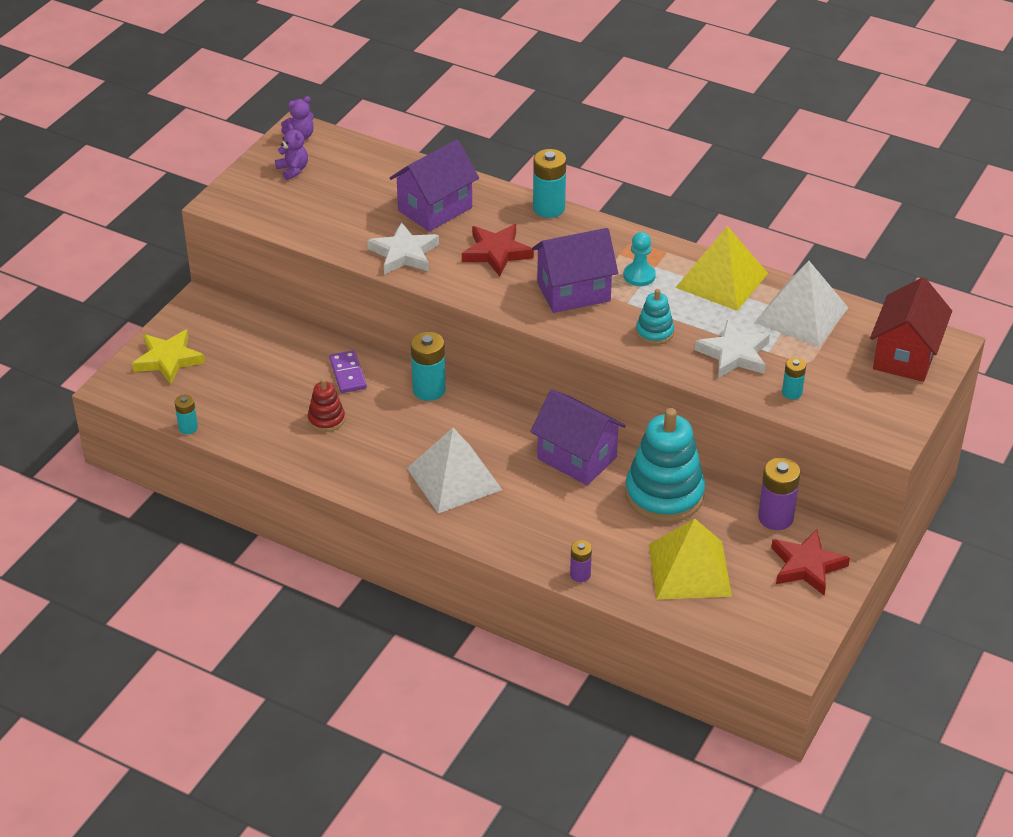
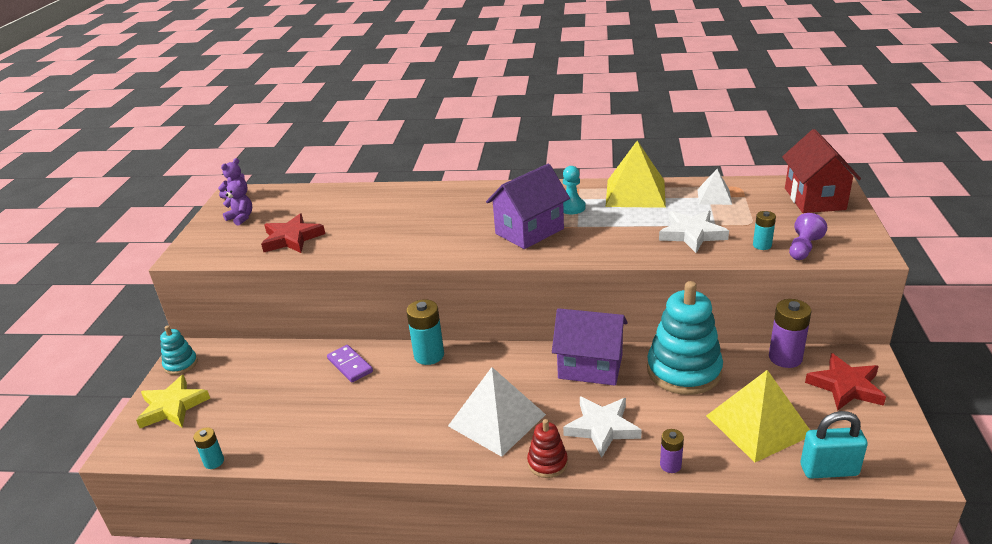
camera: 20 degrees left, 10 degrees down
(326, 419) = (349, 409): red stacking toy -> red stacking toy (547, 463)
(404, 253) = (369, 245): white star -> white star (602, 428)
(435, 209) = (377, 211): purple house -> none
(496, 253) = (447, 224): red star -> red star (292, 238)
(549, 208) = (467, 187): turquoise battery -> none
(654, 332) = (617, 238): turquoise stacking toy -> turquoise stacking toy (181, 364)
(716, 629) = (829, 470): none -> turquoise padlock
(801, 315) = (714, 196): white pyramid -> white pyramid, size x0.54
(830, 411) = (803, 248): none -> purple pawn

